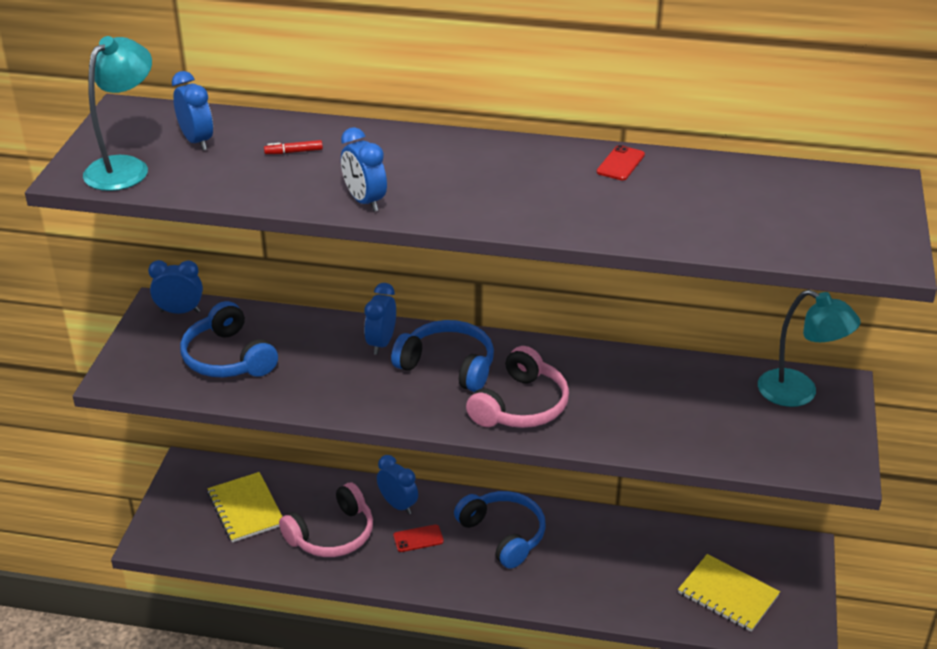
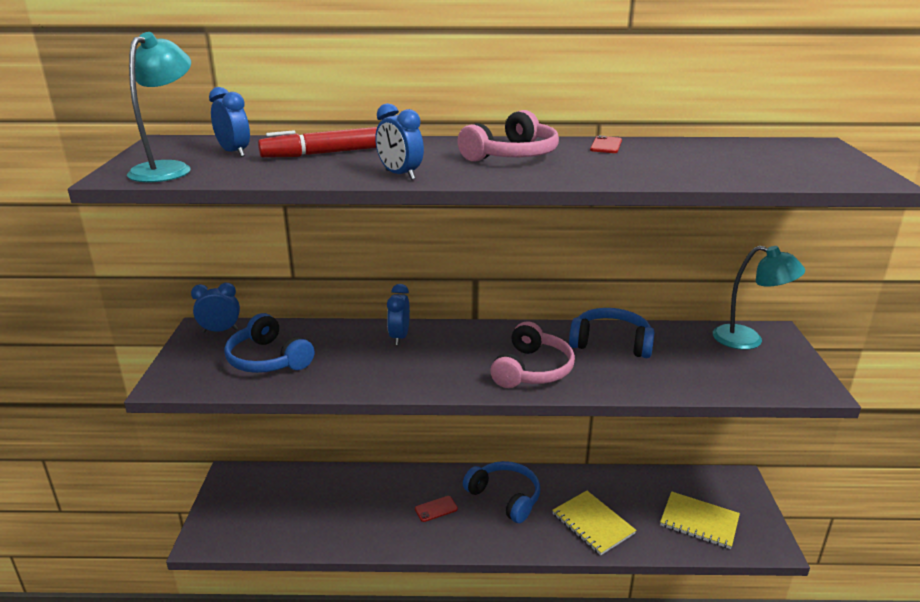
camera: 10 degrees left, 10 degrees down
(246, 509) = (284, 503): yellow notebook -> yellow notebook (592, 524)
(293, 152) = (324, 153): red marker -> red marker, size x2.40
(332, 534) = (362, 514): pink headphones -> pink headphones (512, 155)
(398, 505) = (413, 484): blue clock -> none
(448, 366) = (460, 347): blue headphones -> blue headphones (611, 343)

